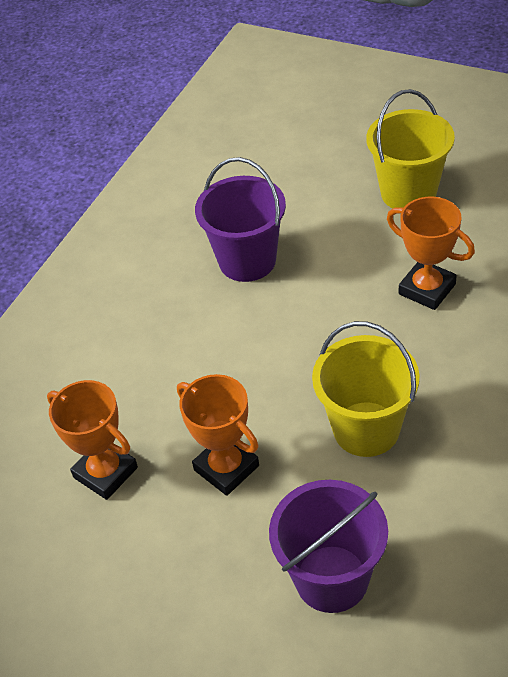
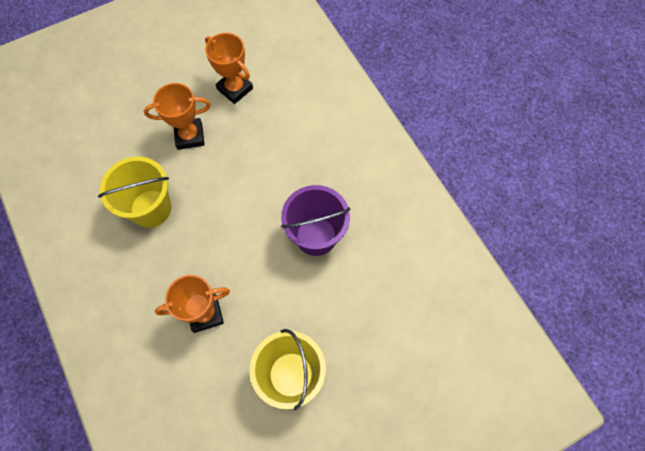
camera: 120 degrees right, 20 degrees up
(105, 472) = (235, 89): orange trophy -> orange trophy turned 60 degrees clockwise
(331, 578) = (97, 139): purple bucket -> none

